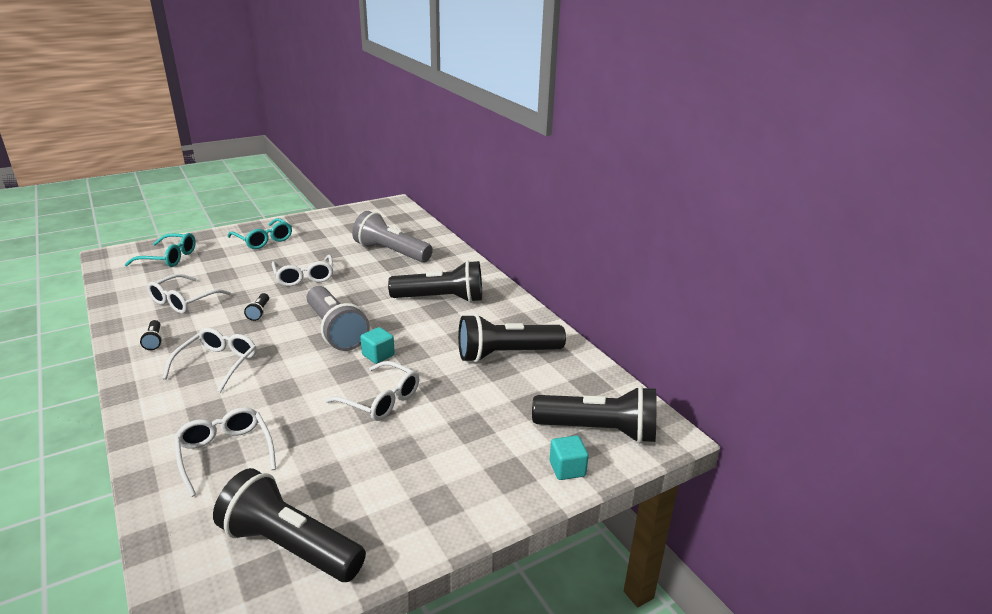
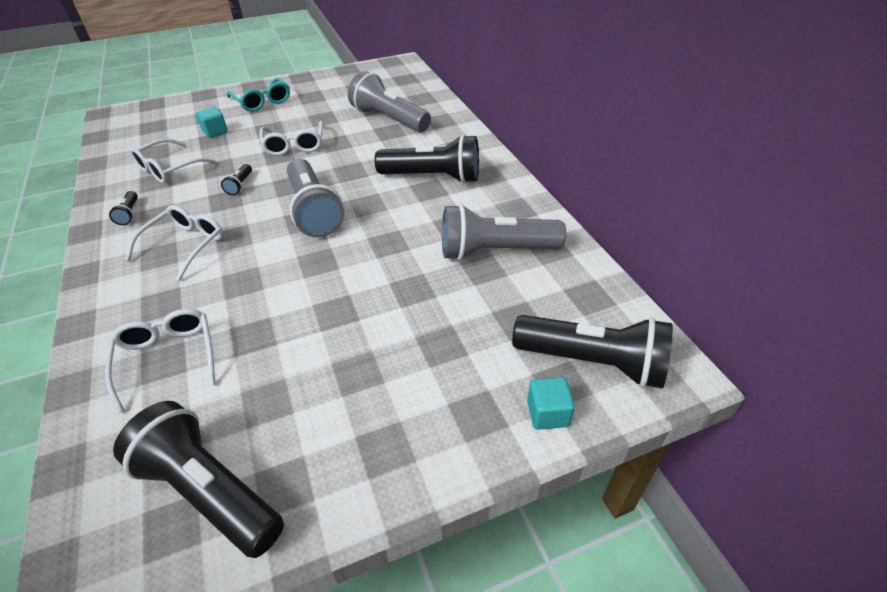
camera: 10 degrees right, 15 degrees up
(169, 258) = (166, 119): turquoise glasses -> none
(378, 355) = (353, 244): turquoise cube -> turquoise cube (215, 132)
(381, 400) = (346, 302): white glasses -> none
(506, 354) = (495, 251): black flashlight -> grey flashlight

